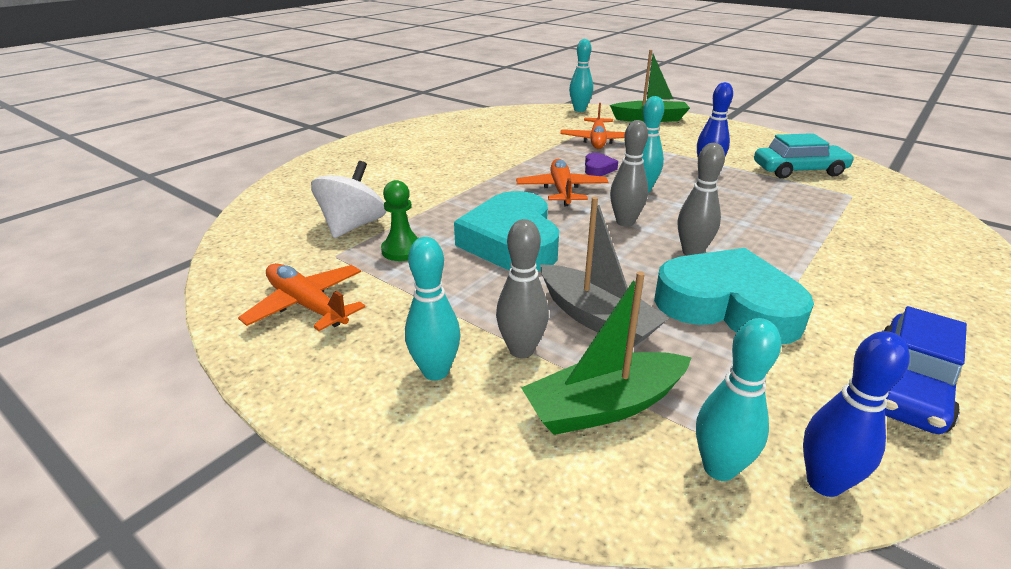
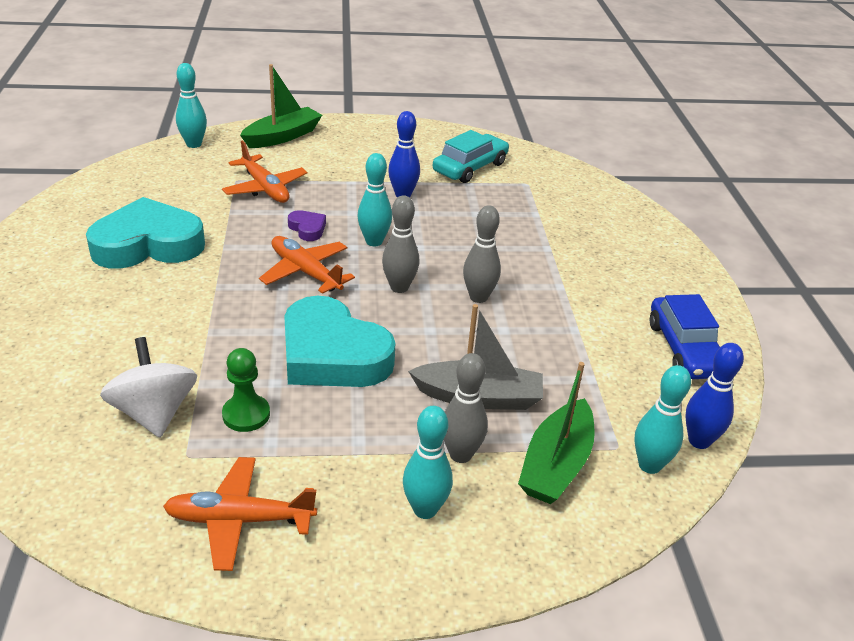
camera: 45 degrees left, 5 degrees up
(728, 305) = (546, 338): turquoise heart -> turquoise heart (148, 244)

